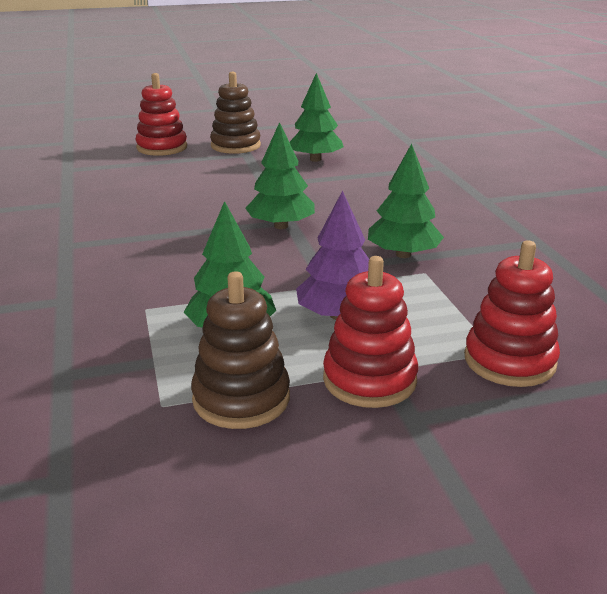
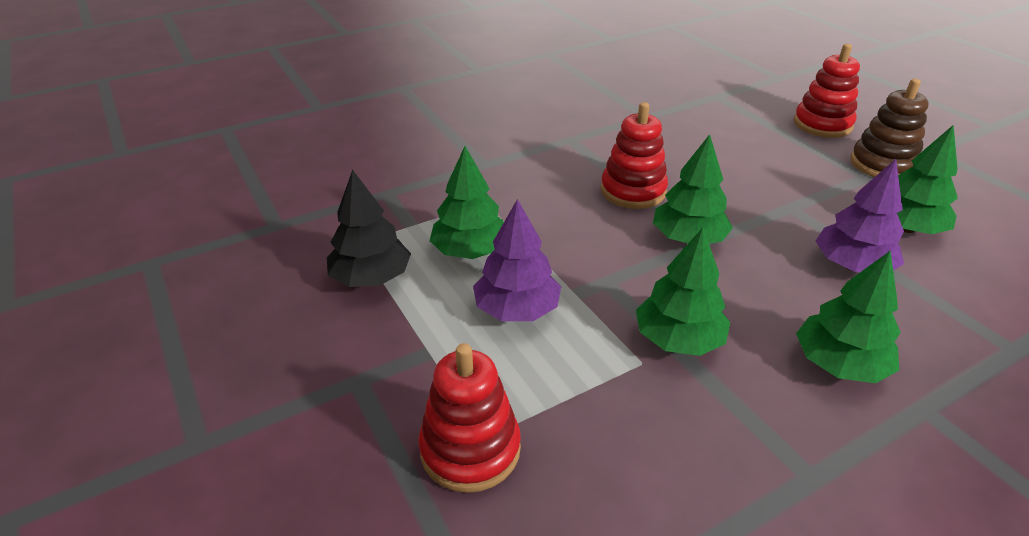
camera: 75 degrees right, 10 degrees up
(241, 398) = (371, 278): brown stacking toy -> black tree
(346, 183) = (852, 265): none -> purple tree
(369, 380) = (412, 345): red stacking toy -> red stacking toy (633, 191)
(443, 211) = (839, 364): none -> green tree

